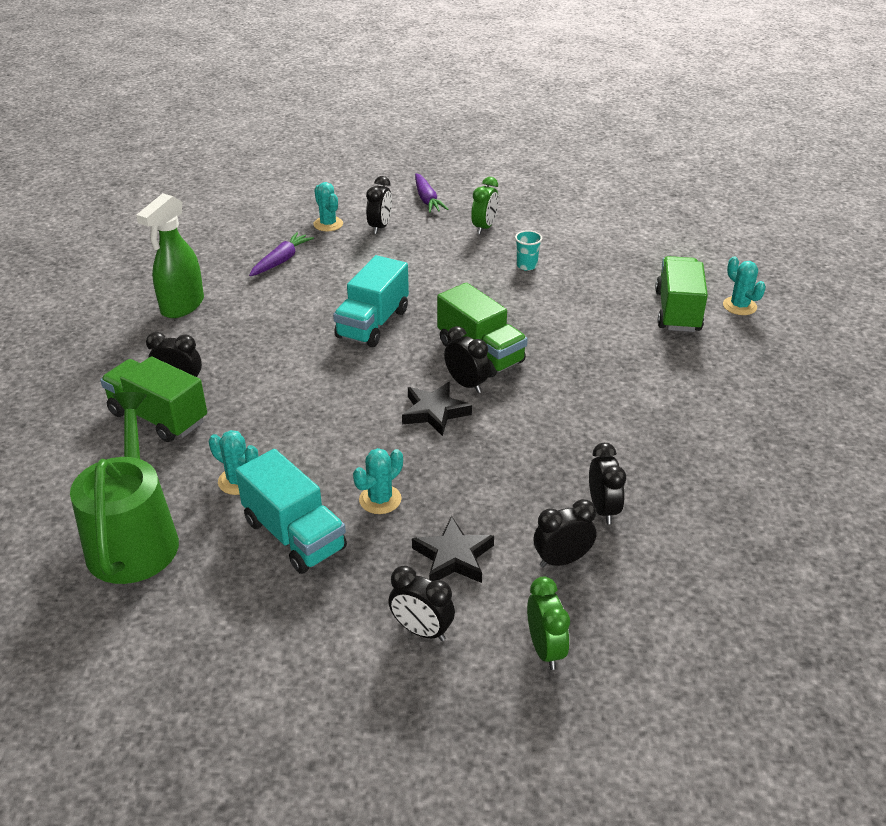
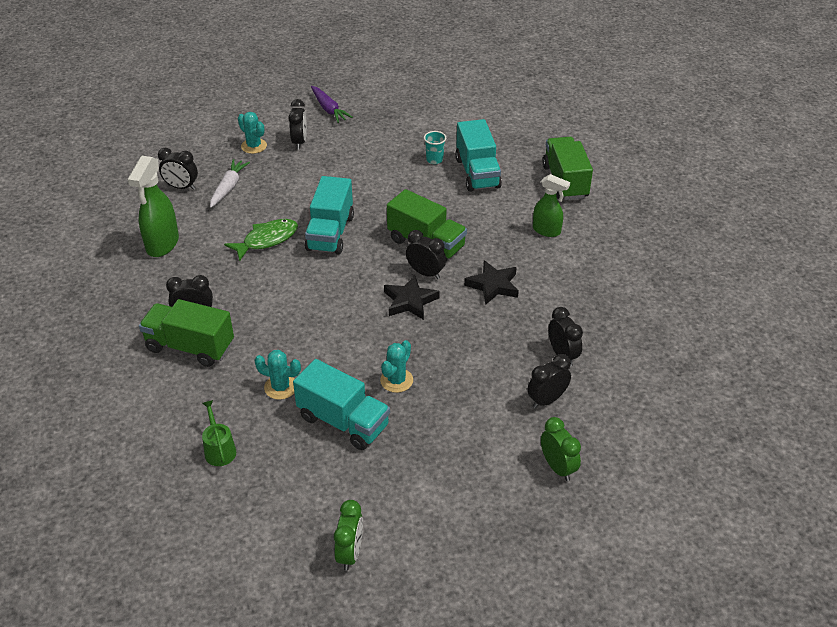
camera: 15 degrees left, 5 degrees up
(134, 538) = (219, 450): green watering can -> green watering can, size x0.44
(281, 260) = (228, 187): purple carrot -> white carrot
(298, 319) = (267, 240): none -> green fish
(421, 630) = (466, 473): black clock -> black clock (181, 187)
(453, 556) = (468, 413): black star -> black star (493, 285)
(484, 227) = (387, 129): green clock -> green clock (350, 553)
(572, 287) = (477, 173): none -> turquoise truck
(635, 361) = (547, 231): none -> green spray bottle
(739, 306) = (610, 169): turquoise cactus -> none

